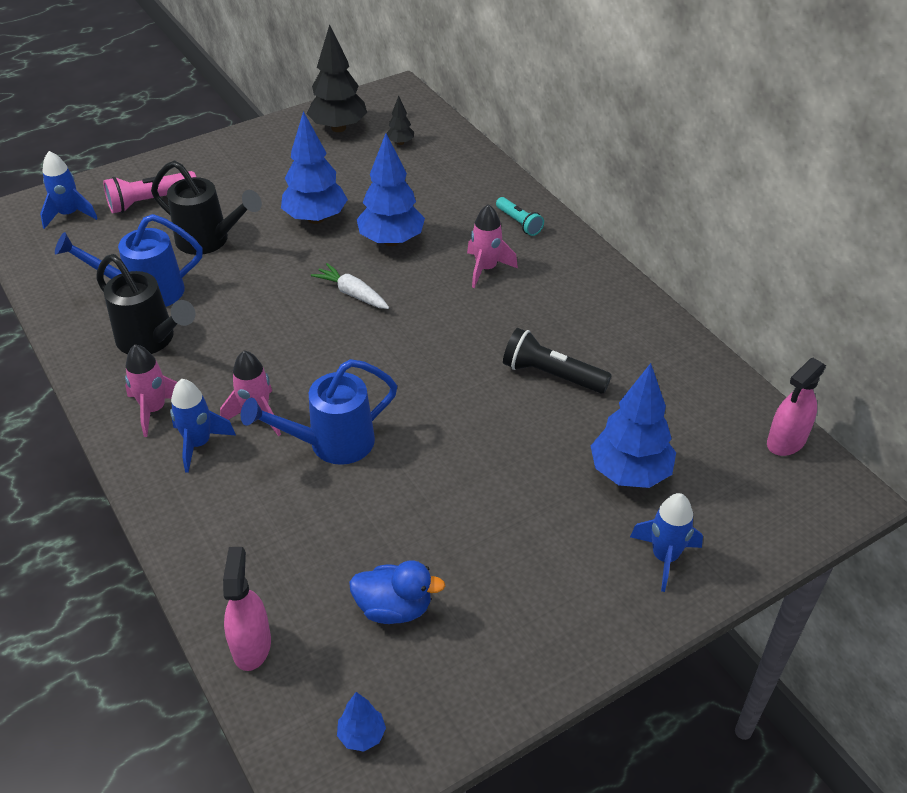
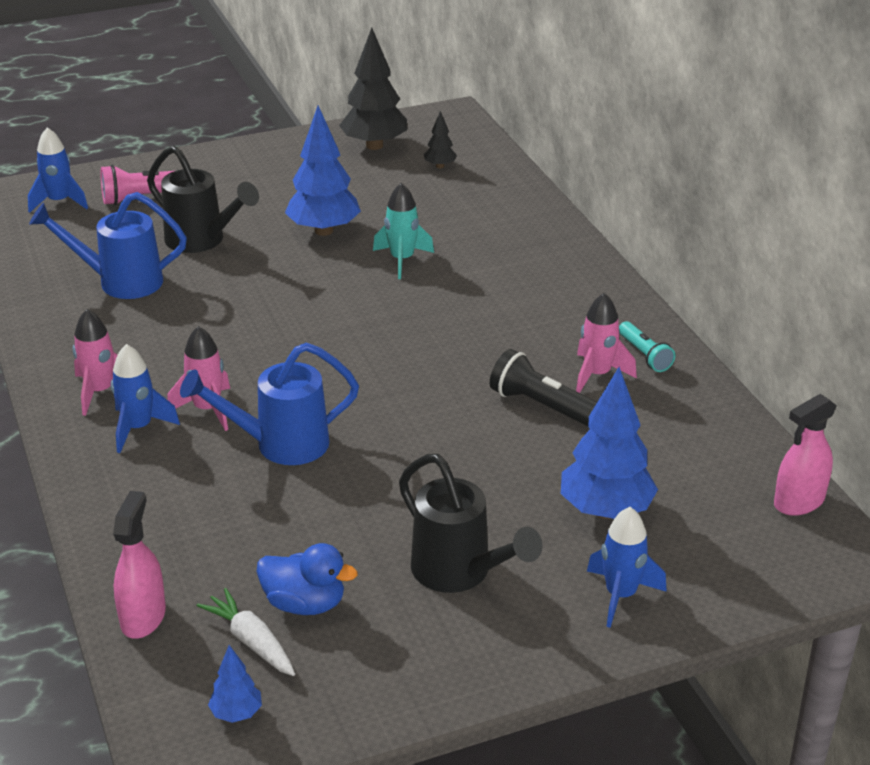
camera: 10 degrees right, 10 degrees down
(151, 340) = (114, 327): black watering can -> black watering can (459, 573)
(352, 293) = (343, 306): white carrot -> white carrot (251, 641)
(391, 241) = (402, 260): blue tree -> turquoise rocket
(486, 269) = (501, 298): pink rocket -> pink rocket (597, 375)
(519, 223) = (552, 256): turquoise flashlight -> turquoise flashlight (644, 355)

